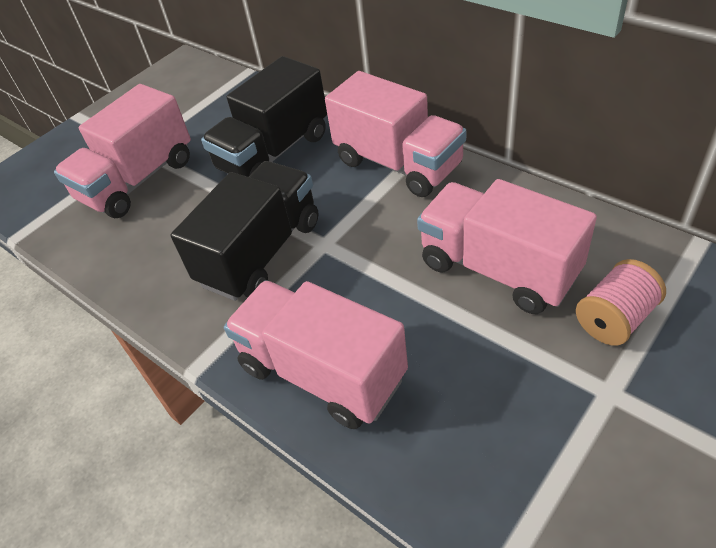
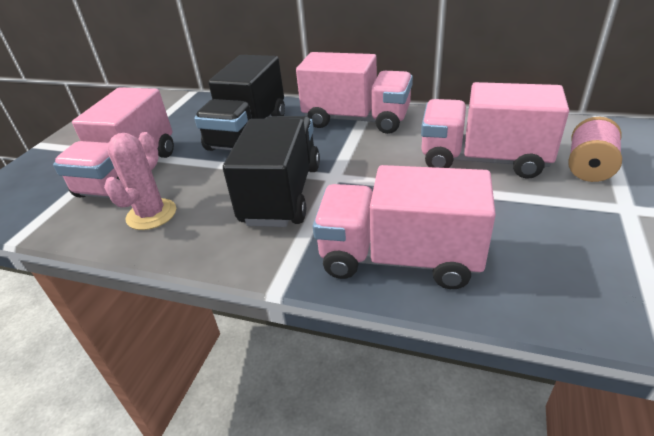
camera: 25 degrees left, 10 degrees down
(134, 242) = (151, 214): none -> pink cactus

